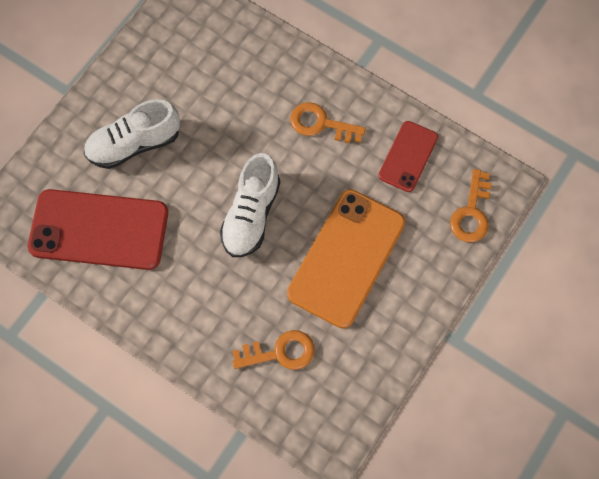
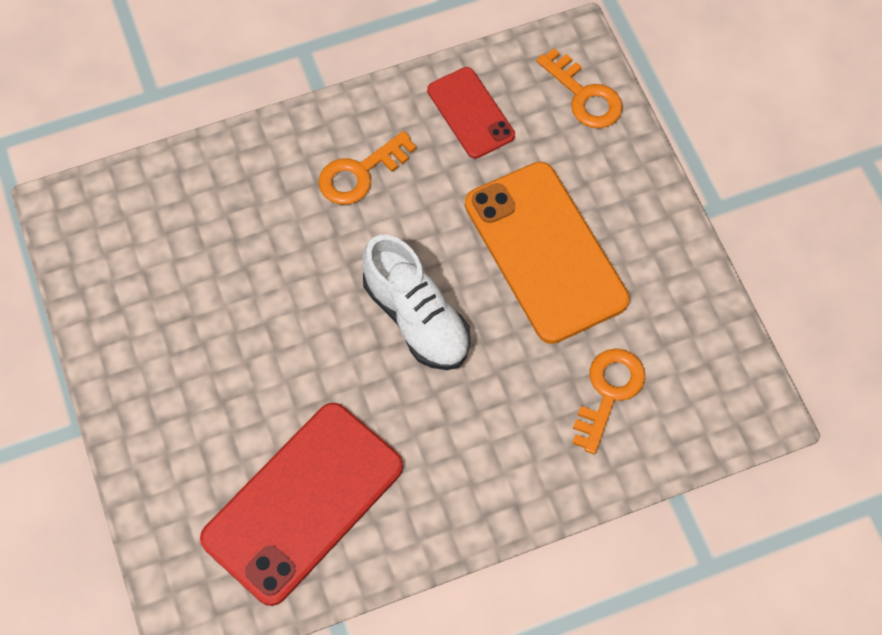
camera: 55 degrees left, 5 degrees down
(134, 144) = (220, 392): white shoe -> none

